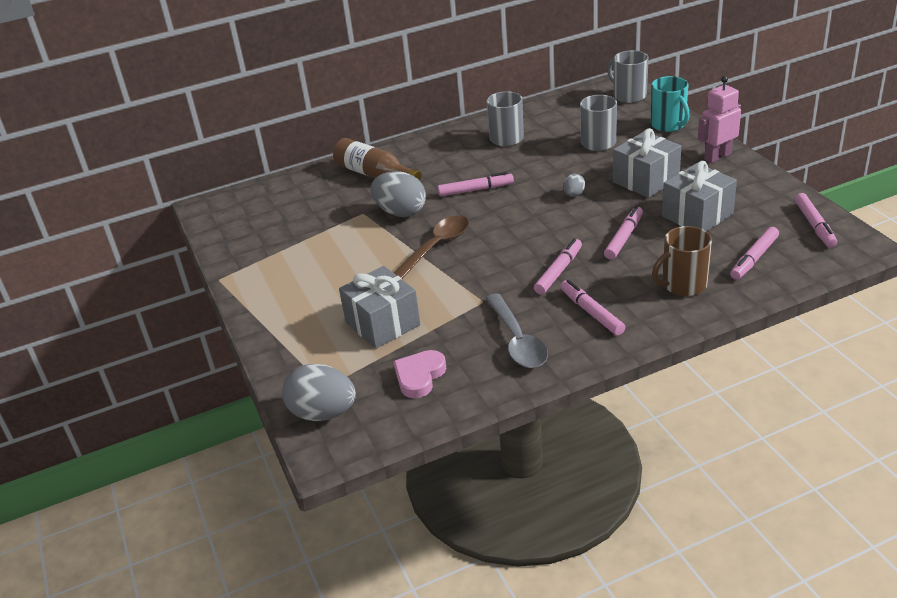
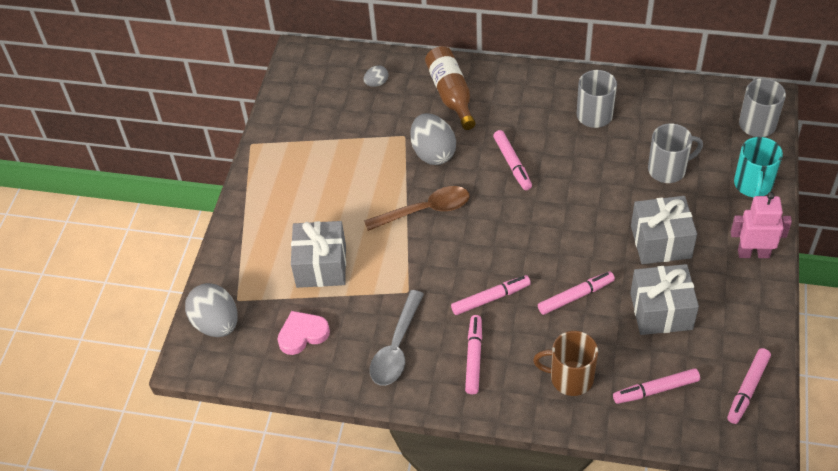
camera: 35 degrees right, 15 degrees up
(475, 190) = (512, 164): pink marker -> pink marker turned 45 degrees clockwise
(574, 195) = (584, 220): grey egg -> grey egg (376, 83)

